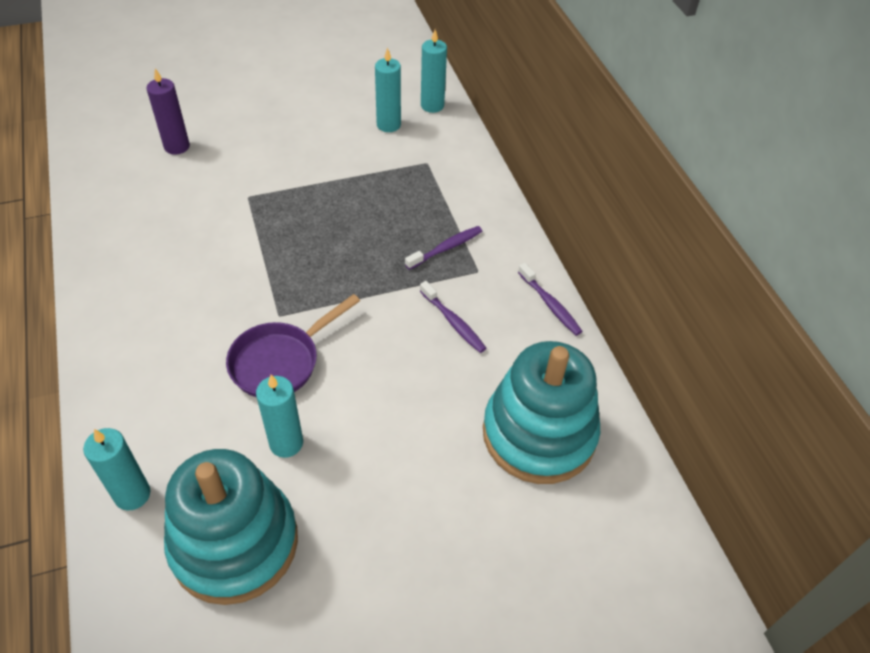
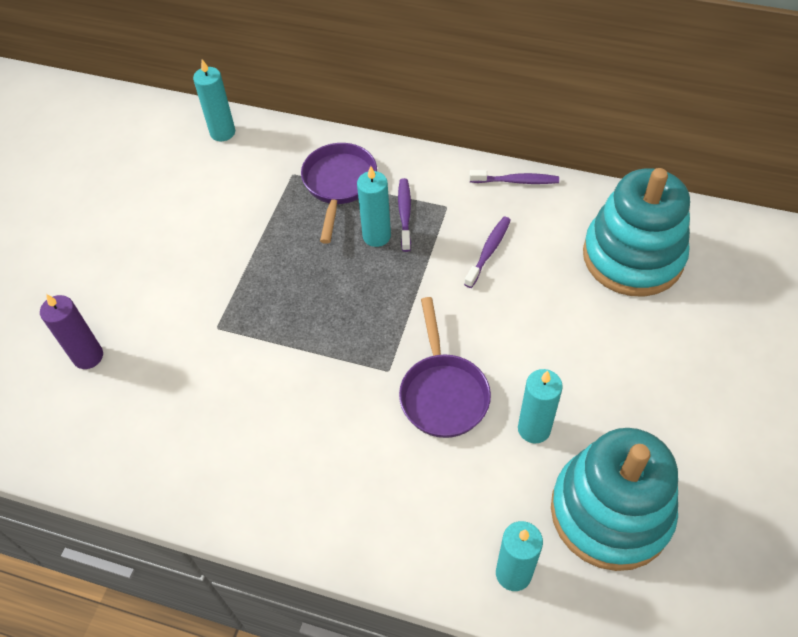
camera: 50 degrees left, 5 degrees up
(388, 125) = (218, 175): turquoise candle -> turquoise candle (376, 236)
(440, 194) = (339, 185): none -> purple pan
(453, 322) = (488, 251): purple toothbrush -> purple toothbrush turned 60 degrees counterclockwise

